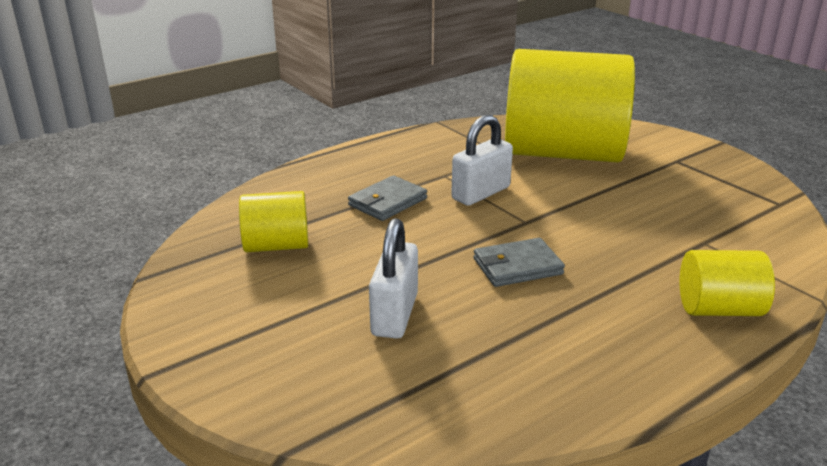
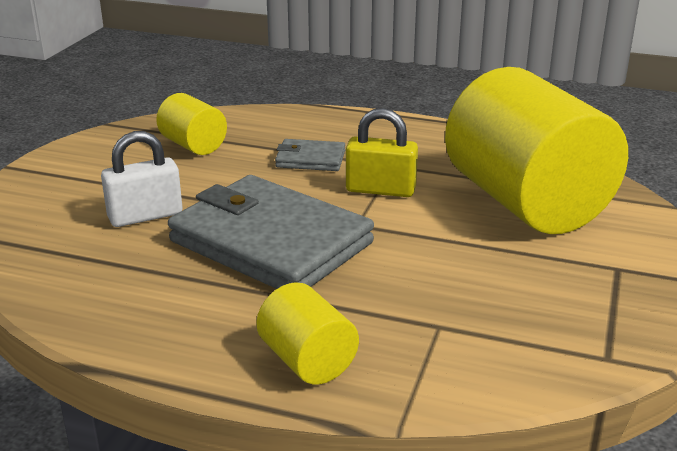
camera: 55 degrees right, 0 degrees up
(481, 193) = (380, 190): white padlock -> yellow padlock
(517, 266) = (270, 242): grey wallet -> grey wallet, size x2.23

